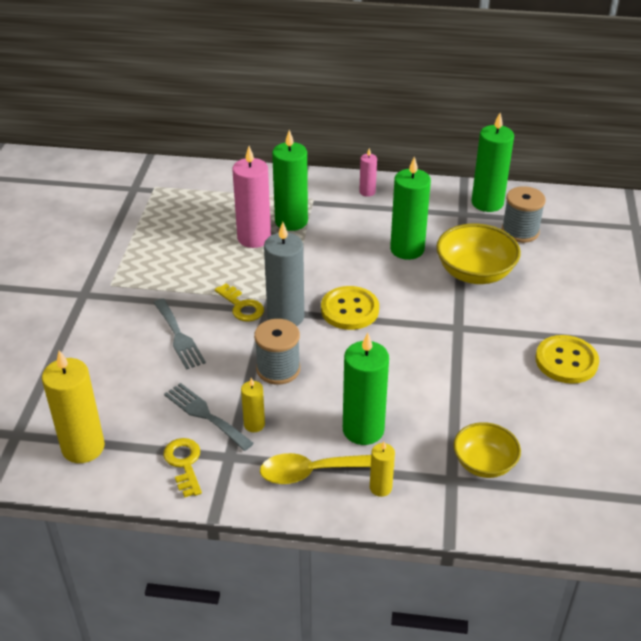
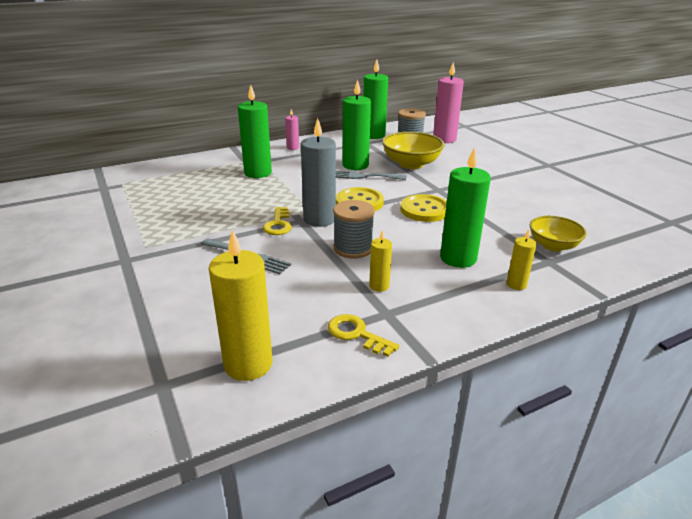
camera: 35 degrees left, 10 degrees down
(205, 415) = (332, 295): grey fork -> grey fork (363, 176)
(241, 306) = (278, 224): yellow key -> yellow key turned 75 degrees clockwise
(254, 238) = (240, 188): pink candle -> pink candle (444, 139)
(317, 471) = (463, 294): yellow spoon -> none
(566, 361) = (518, 185): yellow button -> yellow button (424, 210)

